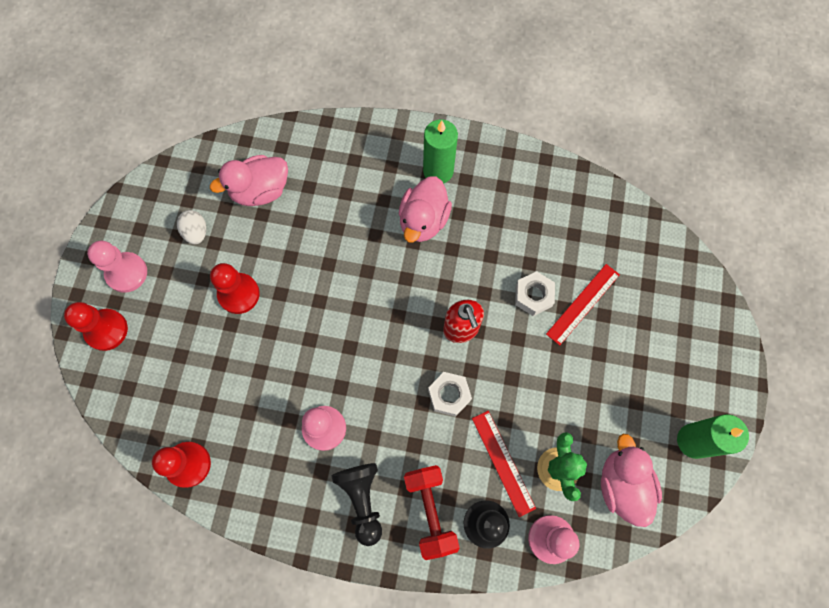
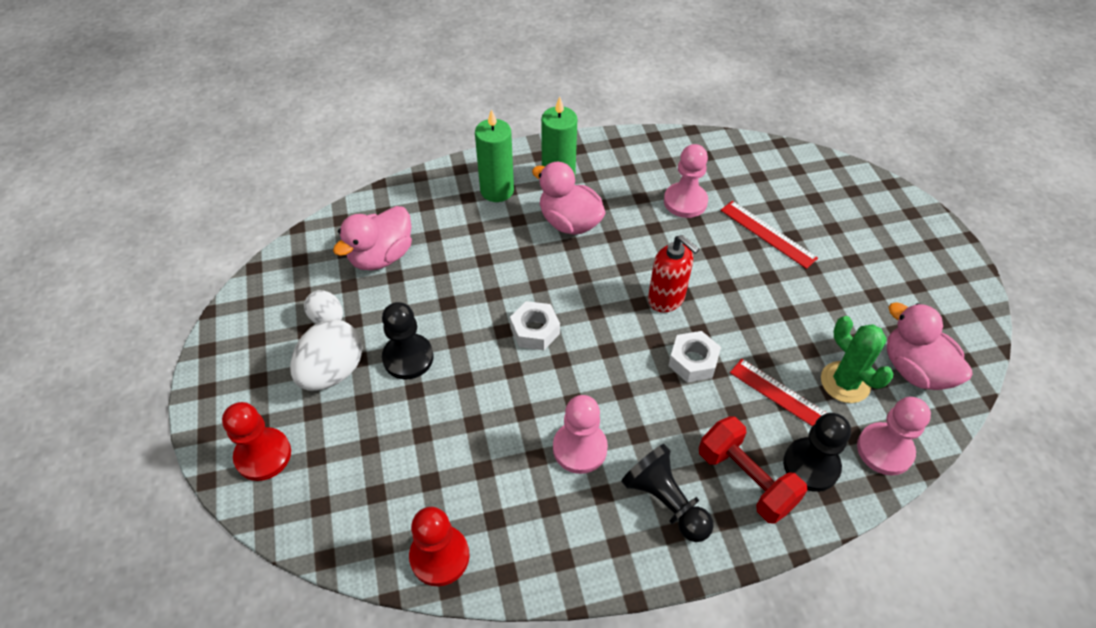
camera: 25 degrees left, 20 degrees down
(126, 273) = (261, 387): pink pawn -> pink pawn (685, 202)
(180, 282) = (332, 372): none -> white egg
(239, 294) = (408, 358): red pawn -> black pawn
(423, 220) = (569, 222): pink duck -> pink duck turned 135 degrees clockwise
(533, 296) = (717, 244): white nut -> white nut (535, 330)
(583, 304) = (767, 234): red ruler -> red ruler turned 60 degrees counterclockwise
(693, 441) = (949, 305): green candle -> green candle (497, 190)

